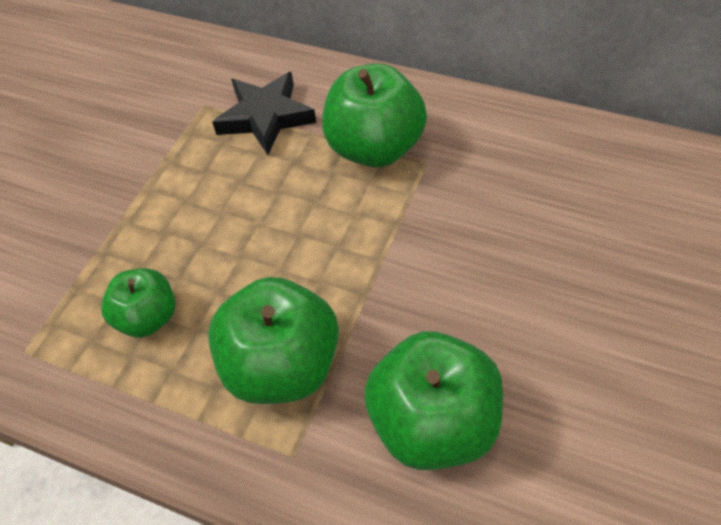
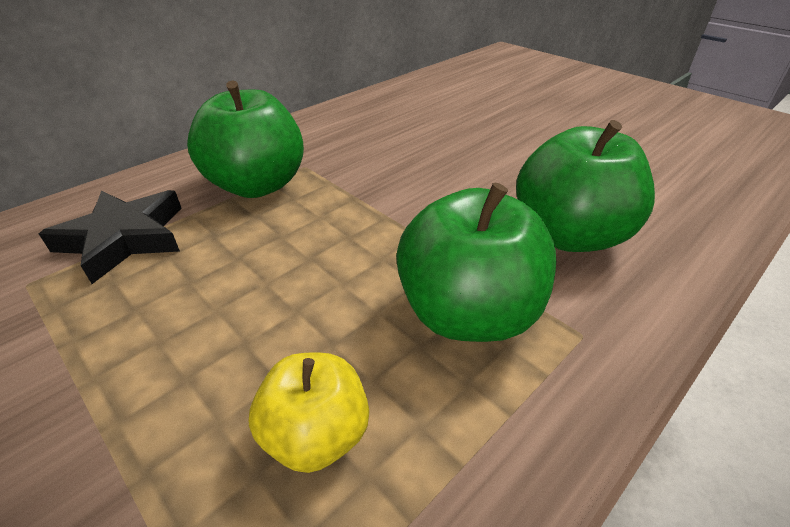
camera: 70 degrees left, 15 degrees down
(148, 317) = (316, 434): green apple -> yellow apple

